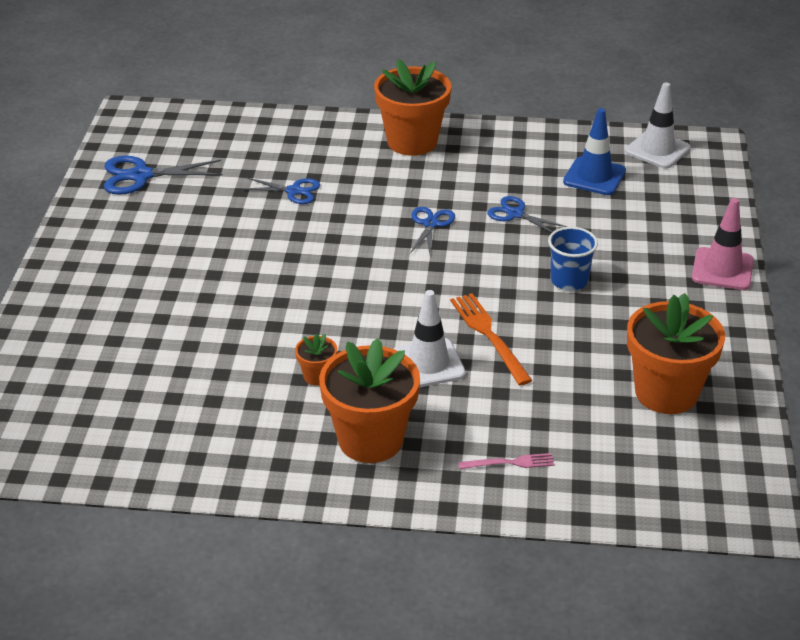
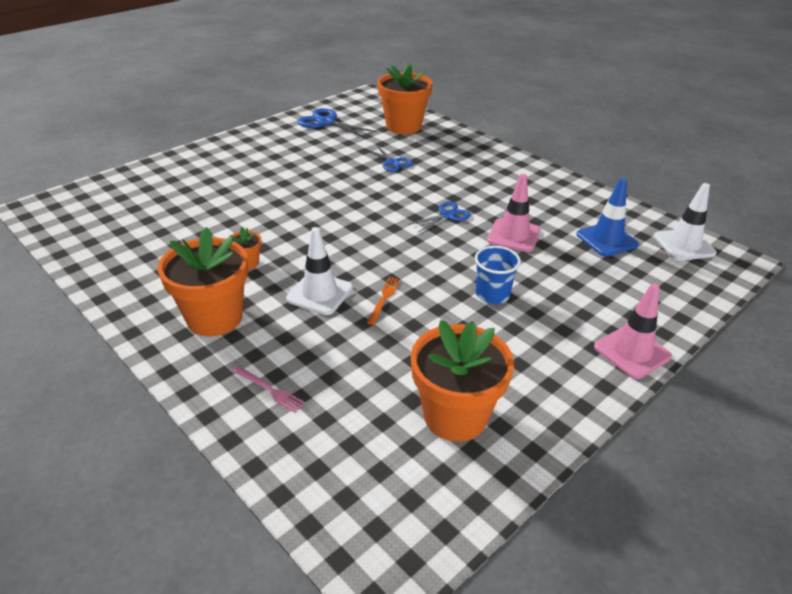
camera: 40 degrees right, 0 degrees up
(412, 142) = (504, 167): orange flower pot -> orange flower pot (403, 126)
(489, 335) = (384, 298): orange fork -> orange fork, size x0.59
(515, 214) = (513, 235): blue scissors -> pink traffic cone

